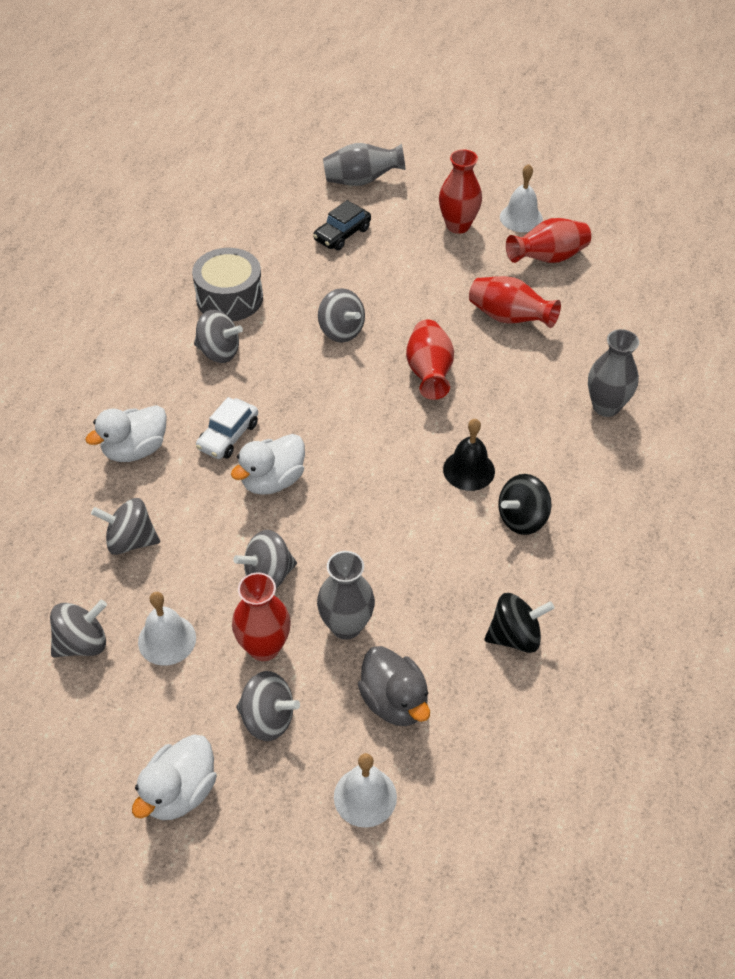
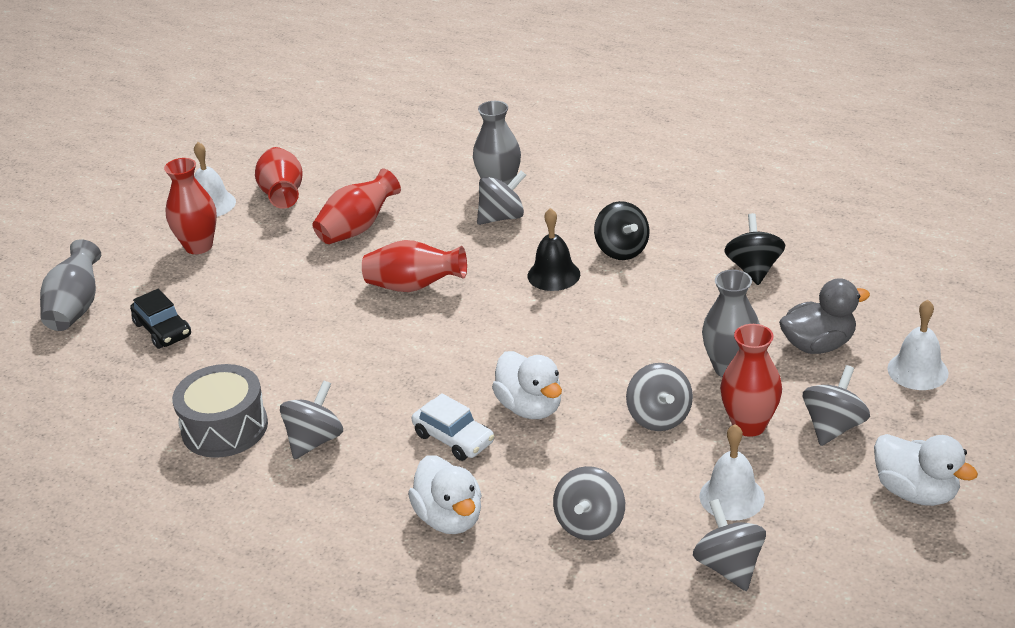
camera: 75 degrees left, 15 degrees down
(341, 331) = (324, 342): grey spinning top -> grey spinning top (502, 217)

